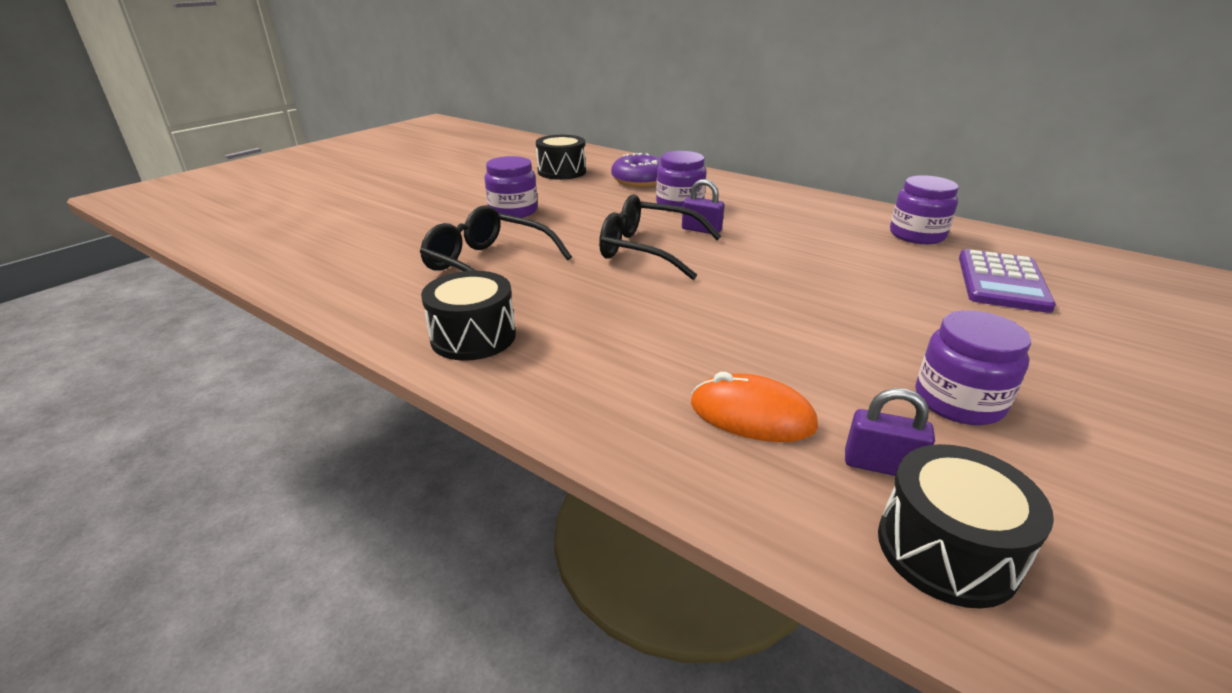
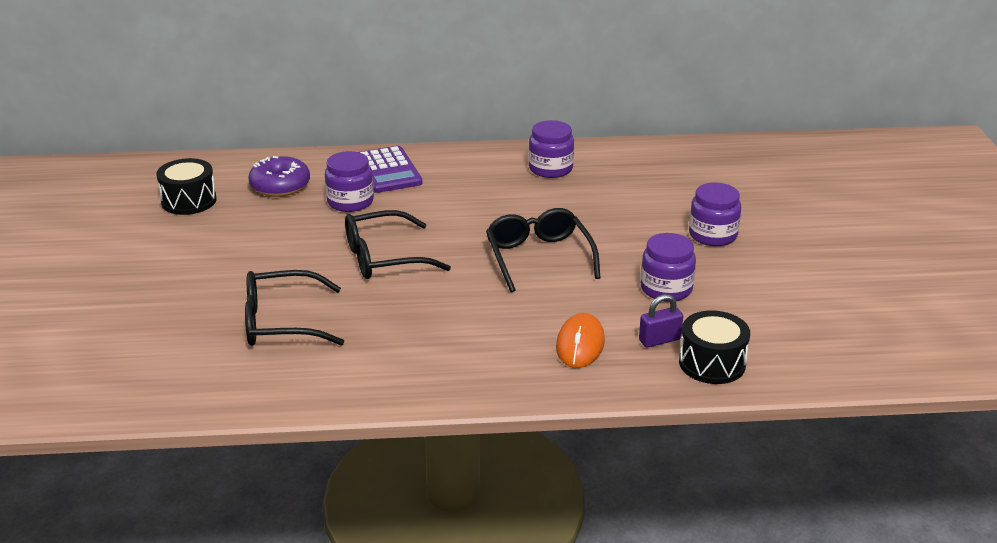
camera: 40 degrees left, 0 degrees up
(473, 337) = (362, 378): black drum -> none
(513, 211) = (217, 264): purple jar -> purple jar (713, 235)
(701, 230) = (400, 222): purple padlock -> none
(752, 415) = (580, 344): orange mouse -> orange mouse turned 60 degrees counterclockwise
(810, 303) = (539, 257): none -> black glasses
(1002, 282) = (630, 193): purple calculator -> purple calculator (387, 171)

